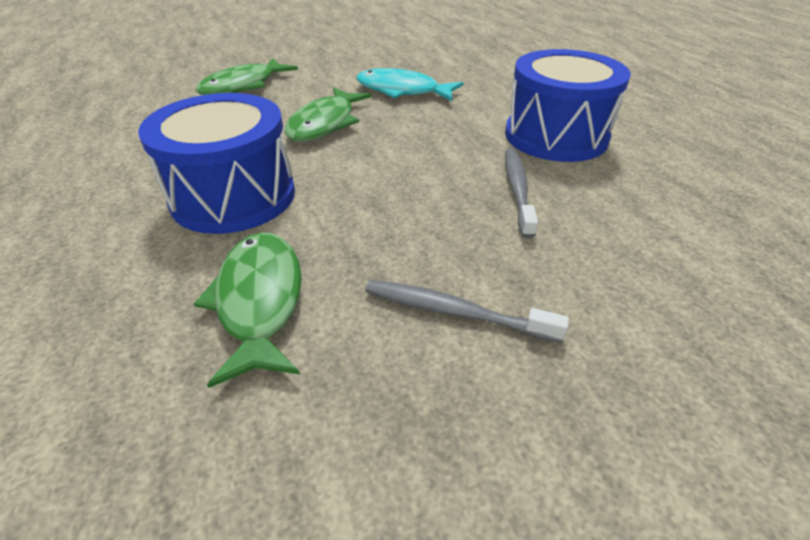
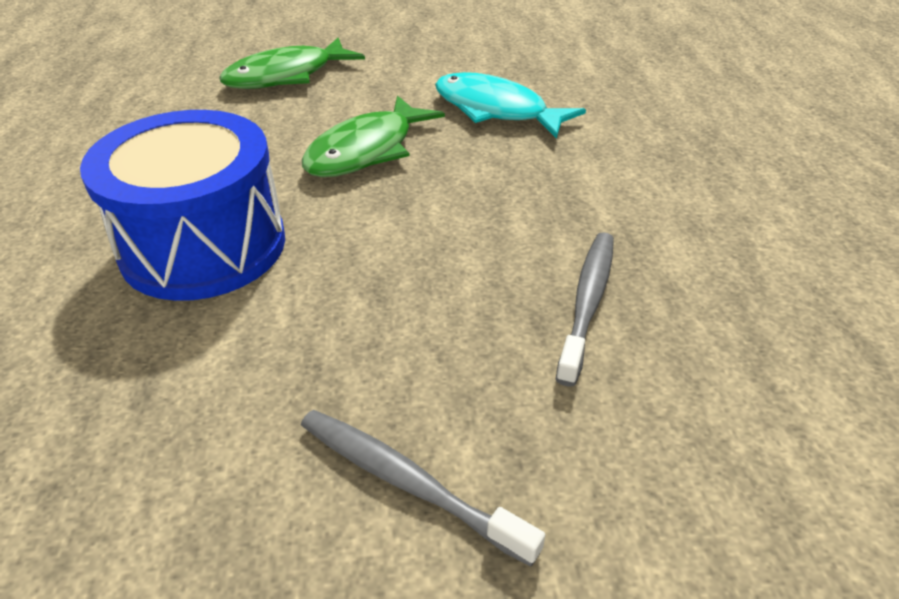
camera: 15 degrees right, 0 degrees up
(259, 301) = (169, 409): green fish -> none
(555, 136) = (690, 219): blue drum -> none

